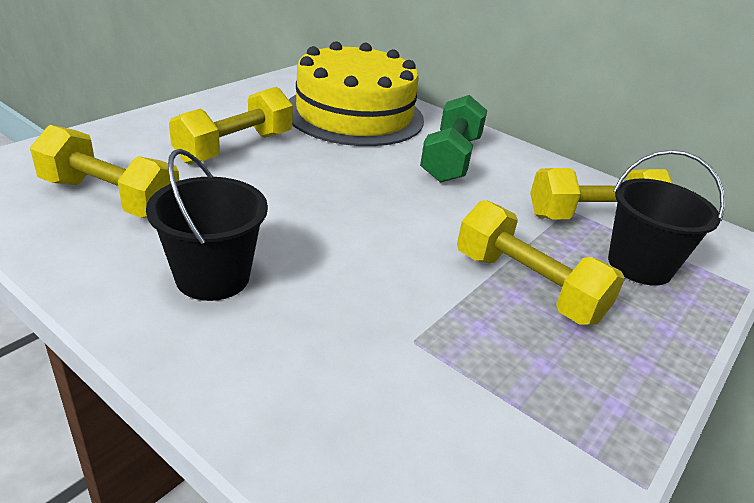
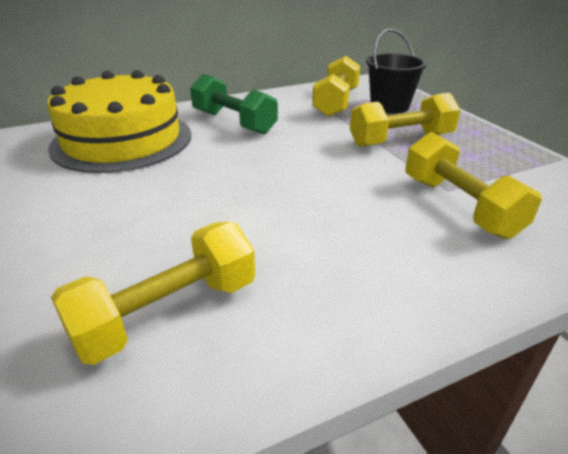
camera: 60 degrees left, 0 degrees up
(212, 277) = (351, 261): black bucket -> none
(235, 148) = (126, 211): yellow dumbbell -> yellow dumbbell (459, 206)

